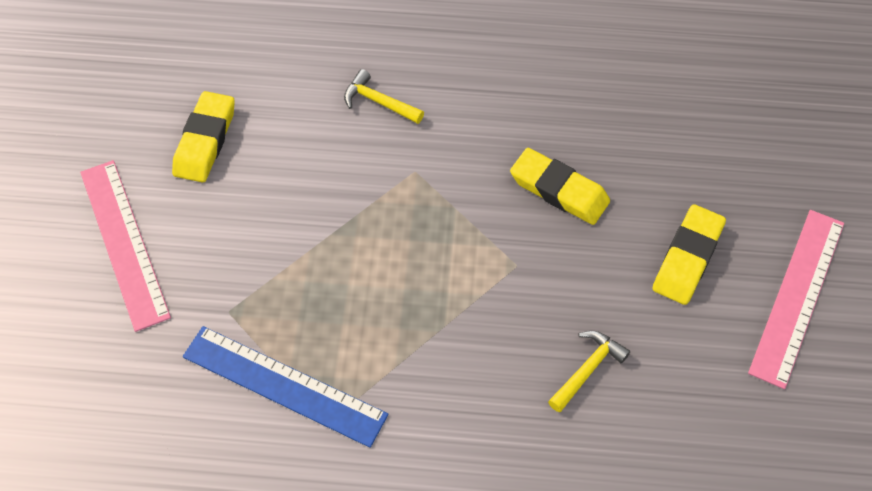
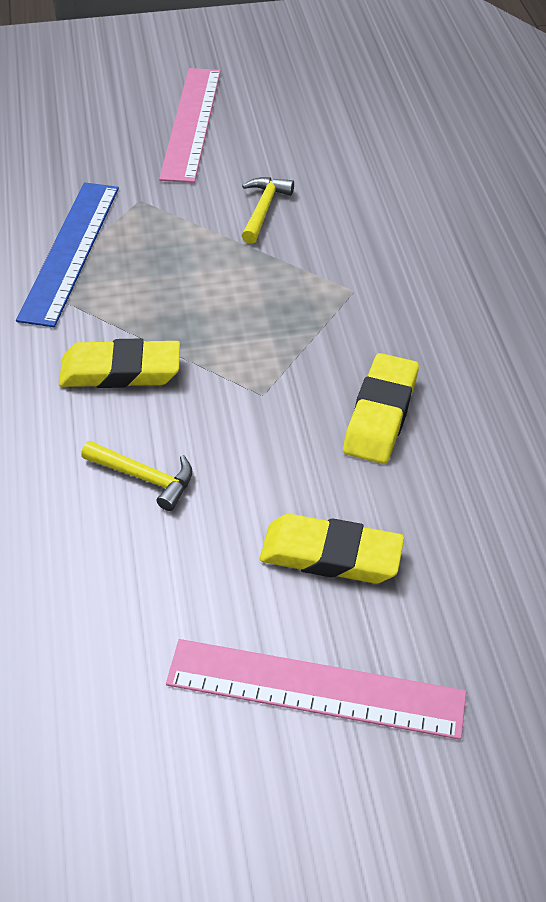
camera: 75 degrees right, 10 degrees down
(124, 242) = (191, 123): pink ruler -> pink ruler turned 45 degrees counterclockwise
(205, 141) = (323, 142): yellow eraser -> yellow eraser (120, 371)
(378, 102) = (432, 245): yellow hammer -> yellow hammer (264, 209)

